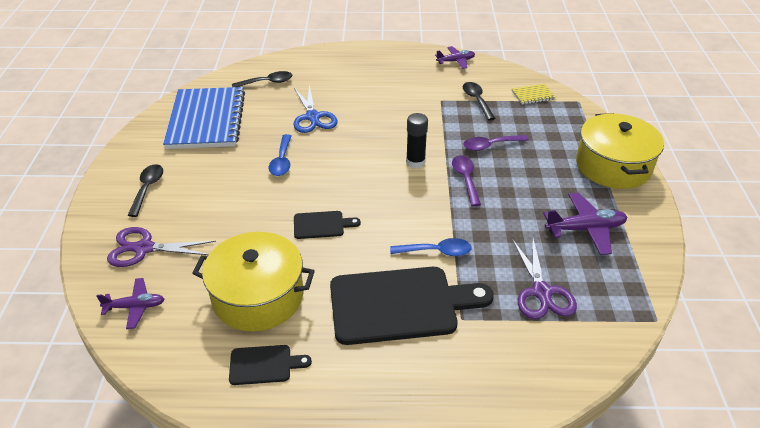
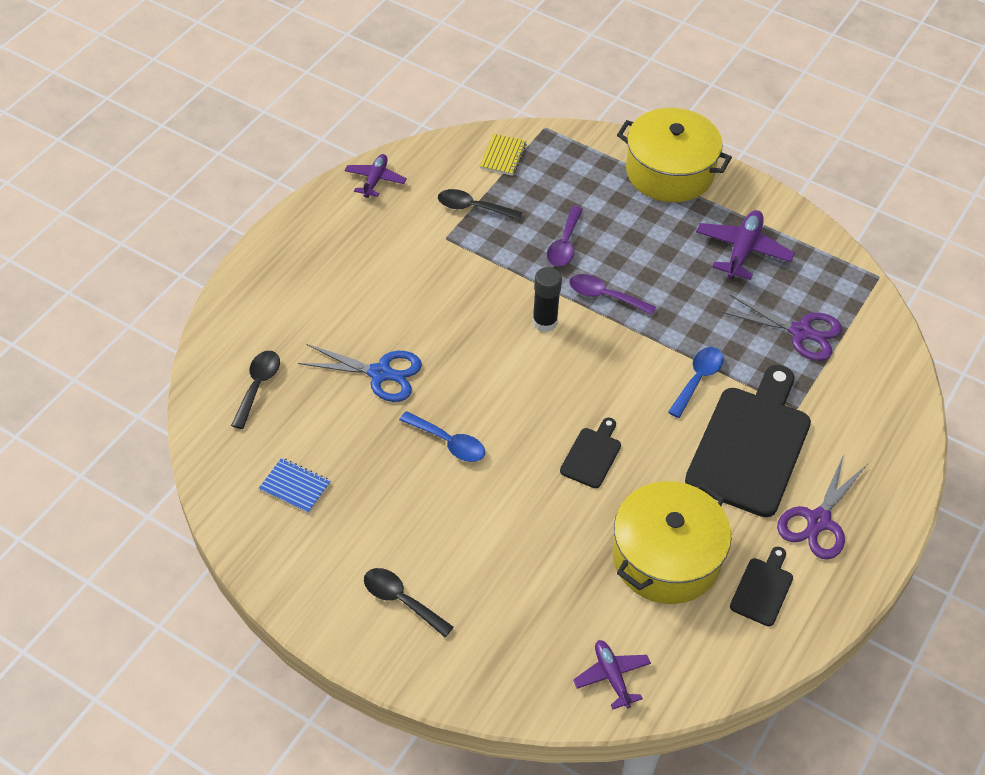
camera: 60 degrees left, 10 degrees up
(135, 307) = (612, 676): purple plane -> purple plane turned 45 degrees counterclockwise
(144, 248) = (517, 639): purple scissors -> purple scissors (818, 521)
(206, 120) = (295, 486): blue notebook -> blue notebook, size x0.40

